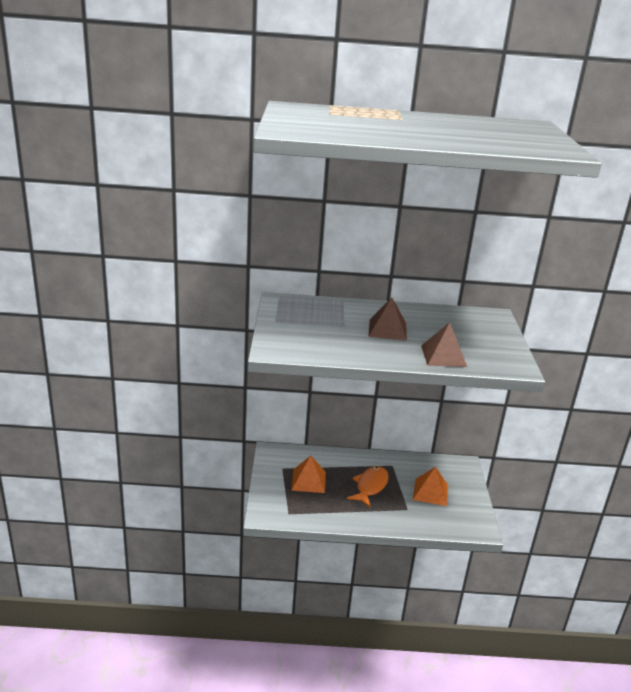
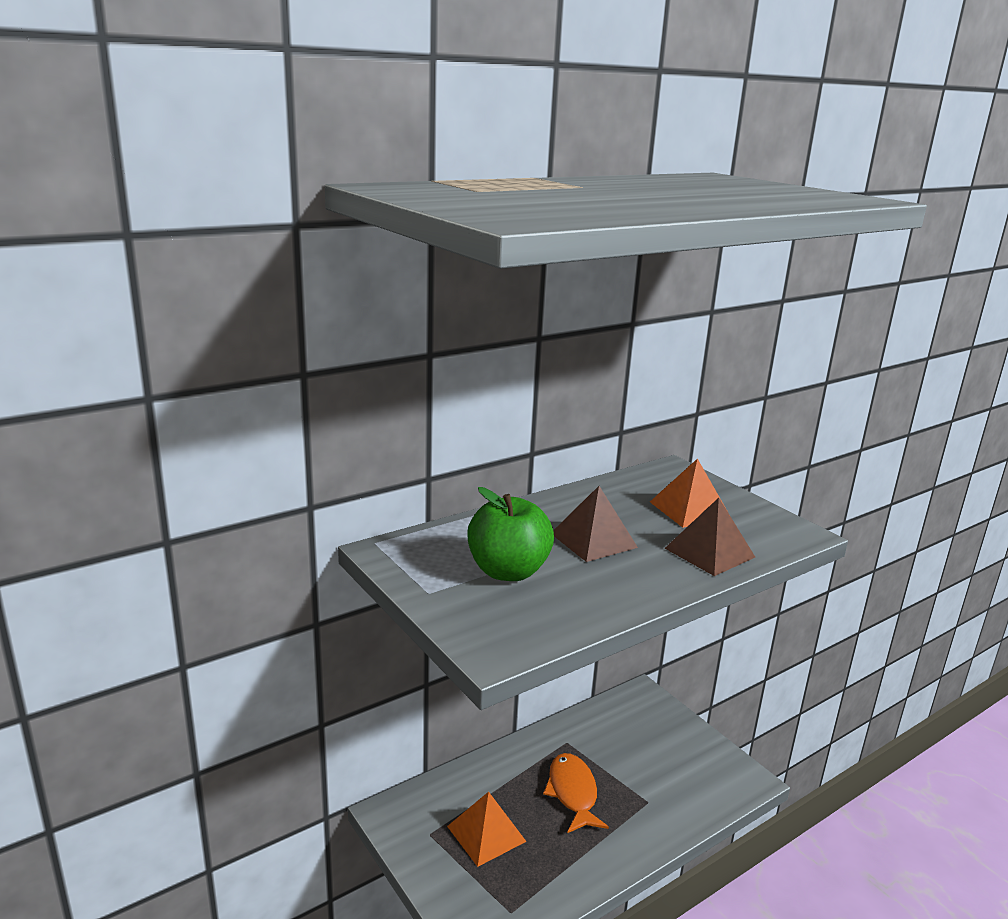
camera: 35 degrees left, 5 degrees down
(323, 326) = (508, 571): none -> green apple
(430, 492) = (647, 757): orange pyramid -> orange pyramid (689, 509)

